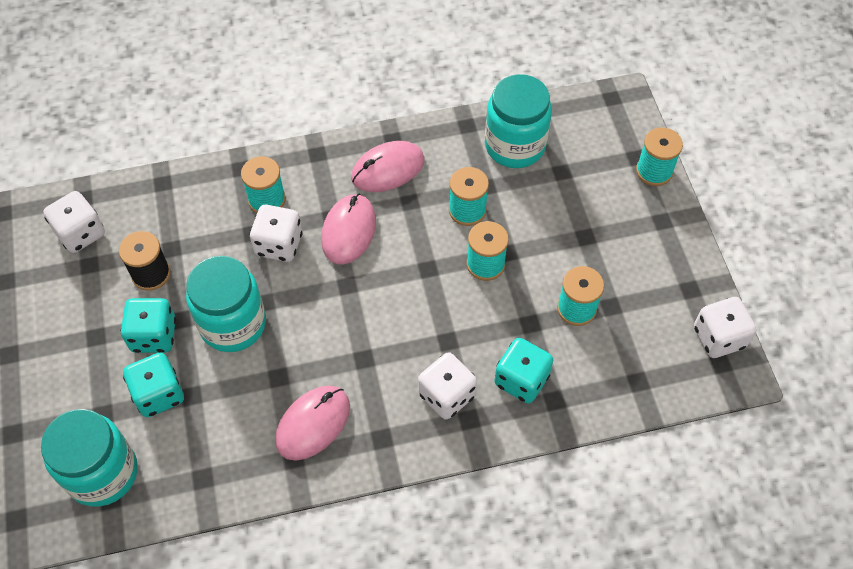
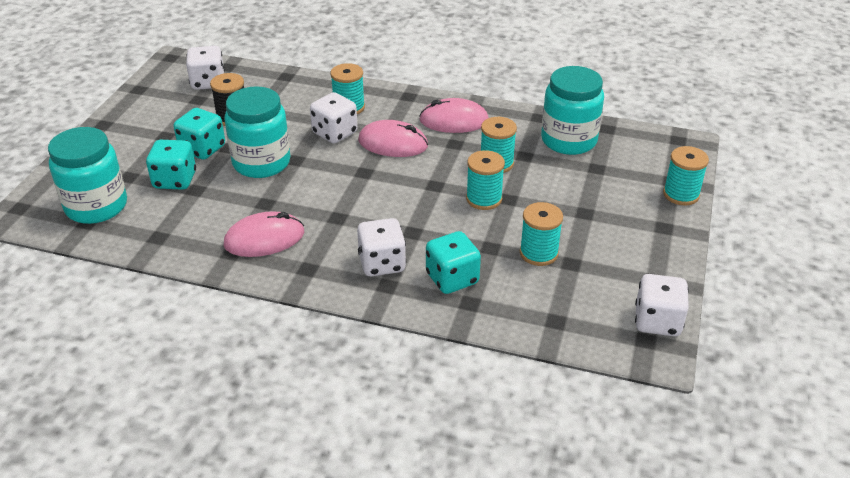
camera: 30 degrees right, 20 degrees down
(349, 231) = (393, 143): pink mouse -> pink mouse turned 60 degrees clockwise

